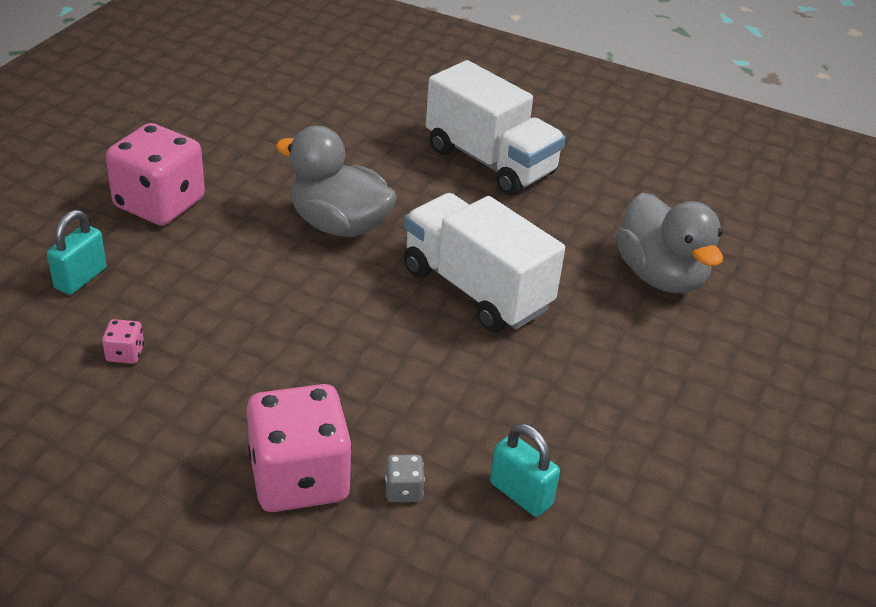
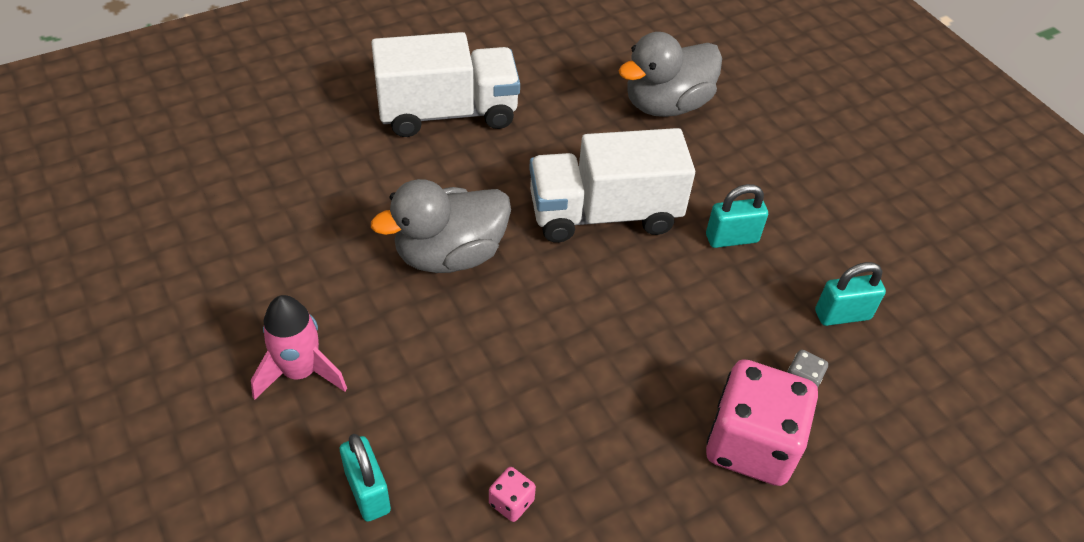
camera: 55 degrees left, 10 degrees up
(159, 204) = (300, 372): pink dice -> pink rocket
(536, 380) = (731, 238): none -> turquoise padlock
(660, 276) = (666, 105): grey duck -> grey duck turned 135 degrees clockwise

